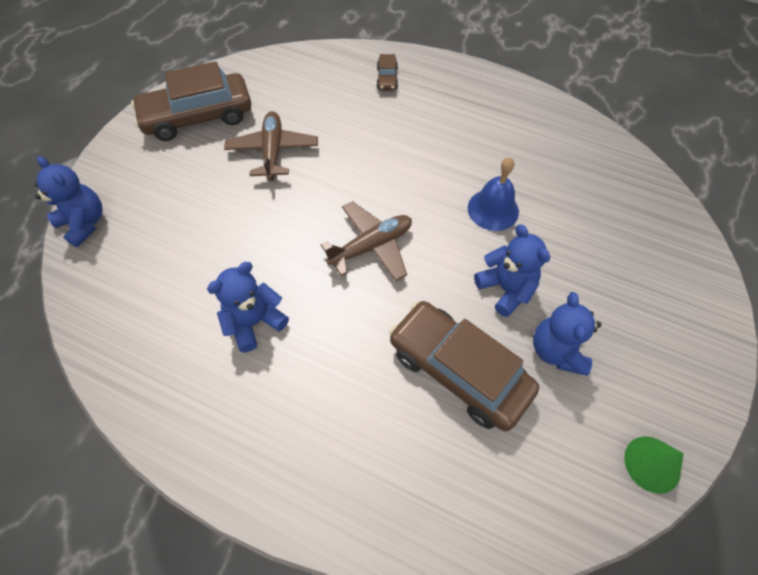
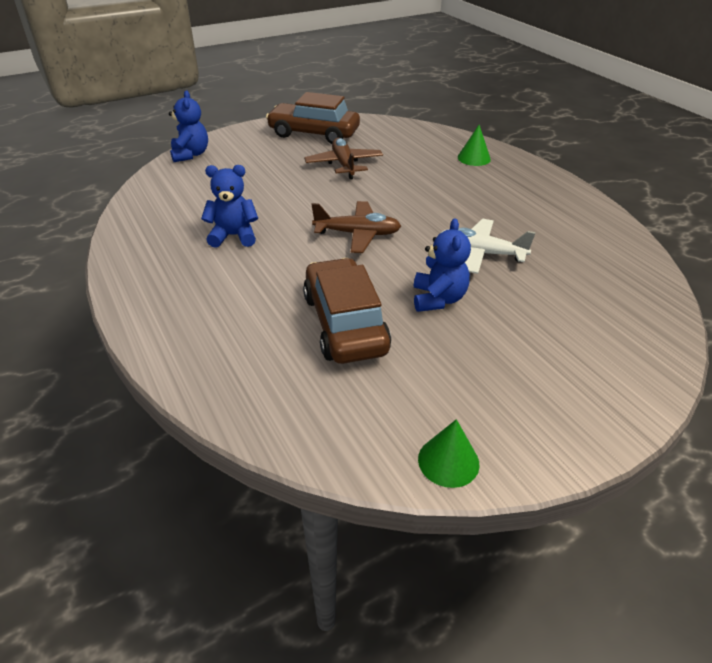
camera: 35 degrees right, 20 degrees down
(273, 151) = (344, 165): brown plane -> brown plane turned 45 degrees counterclockwise
(387, 78) = (474, 158): brown car -> green cone
(493, 209) = (480, 253): blue bell -> white plane
(556, 350) = (441, 352): blue teddy bear -> none

